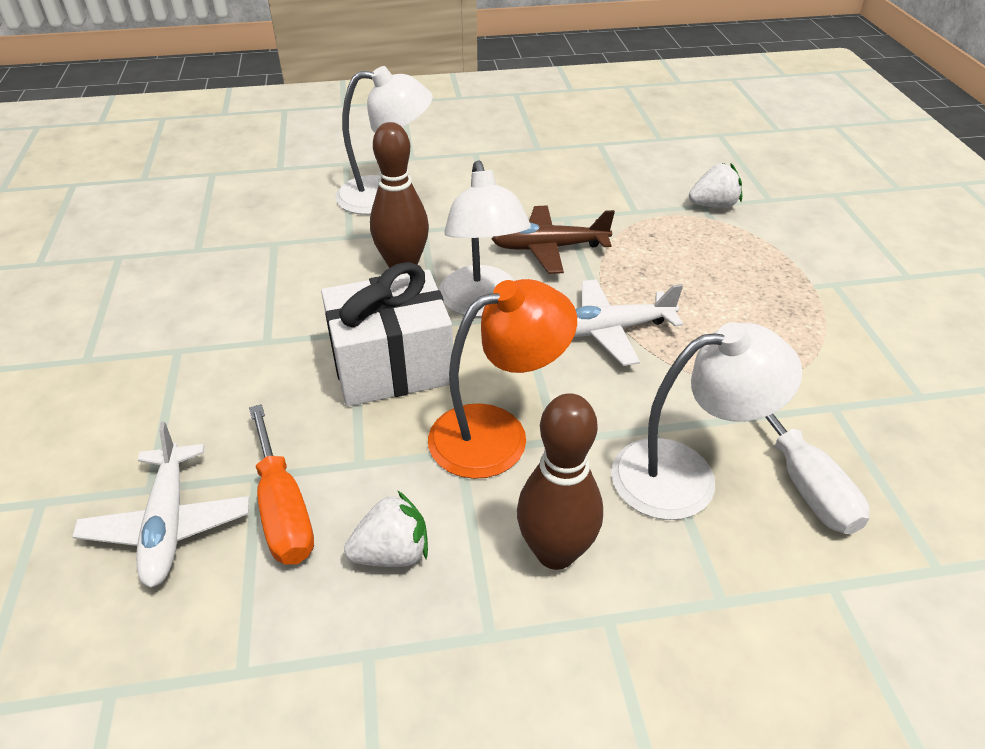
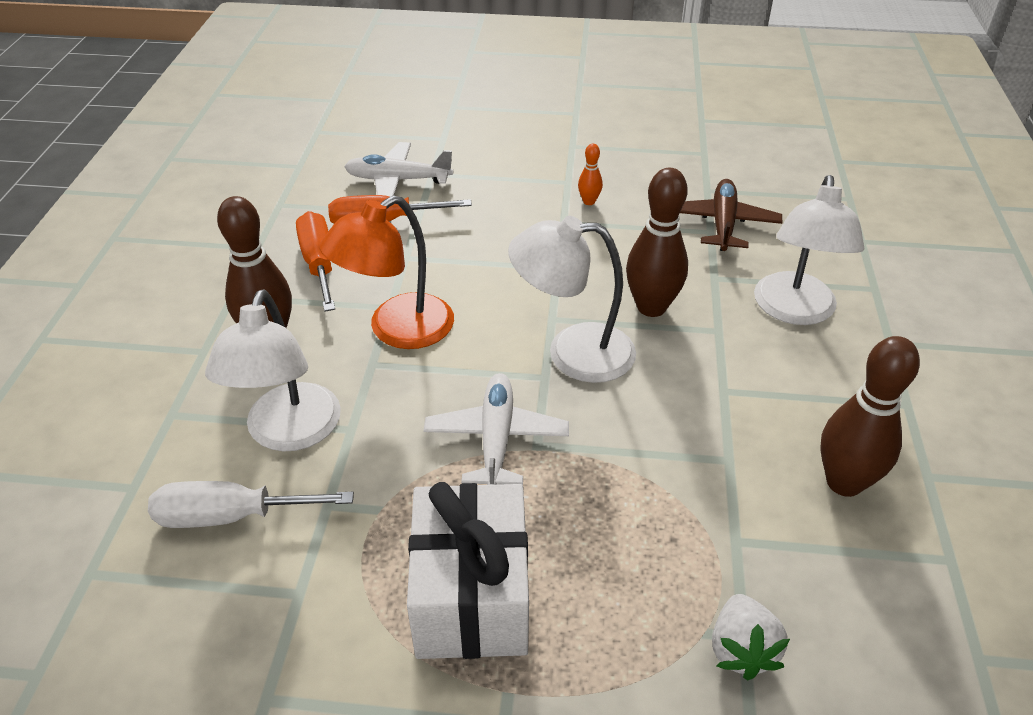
camera: 105 degrees right, 0 degrees up
(223, 327) = (589, 201): none -> orange bowling pin
(392, 366) = (504, 283): white gift -> white gift (471, 596)
(392, 553) = (319, 263): white strawberry -> orange screwdriver
(497, 433) = (397, 330): orange lamp -> orange lamp turned 60 degrees clockwise
(549, 248) = (661, 426): brown plane -> brown plane (723, 224)
(561, 174) = (844, 482): none -> brown bowling pin

